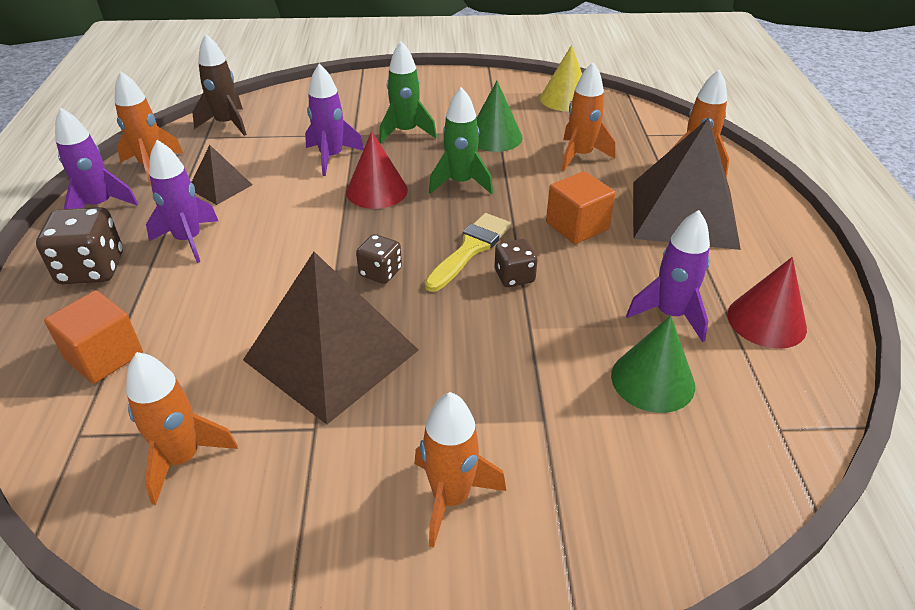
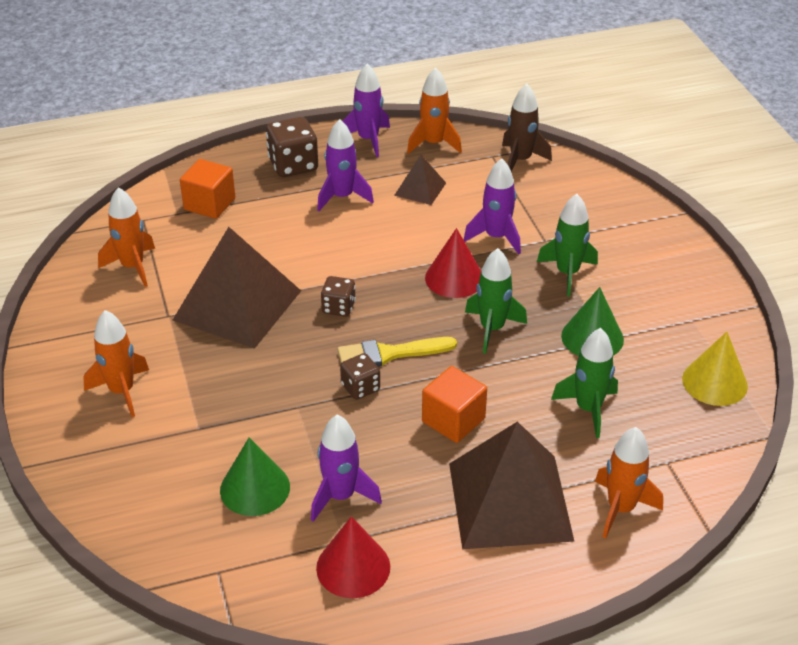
camera: 75 degrees right, 0 degrees up
(470, 249) = (389, 354): yellow brush -> yellow brush turned 150 degrees clockwise
(580, 155) = (588, 409): orange rocket -> green rocket

